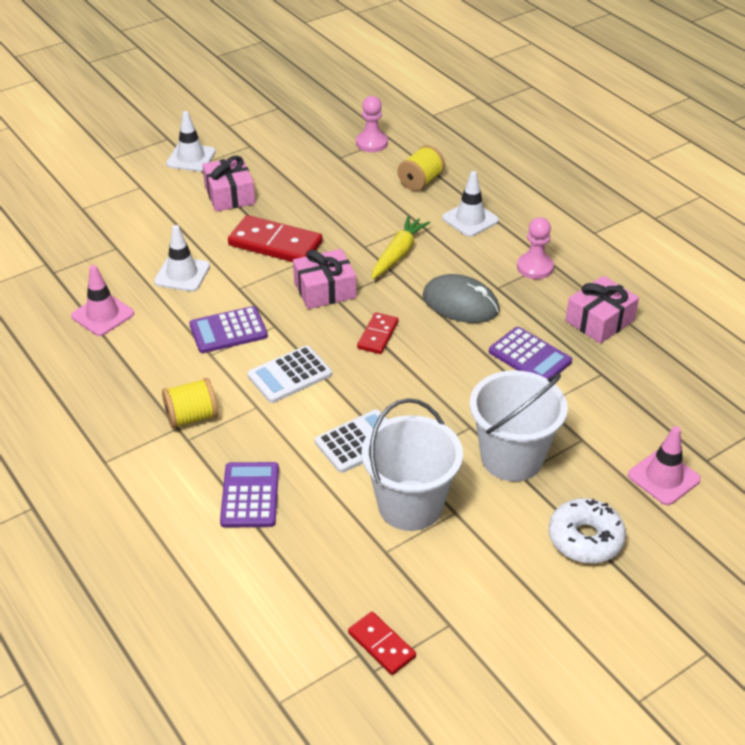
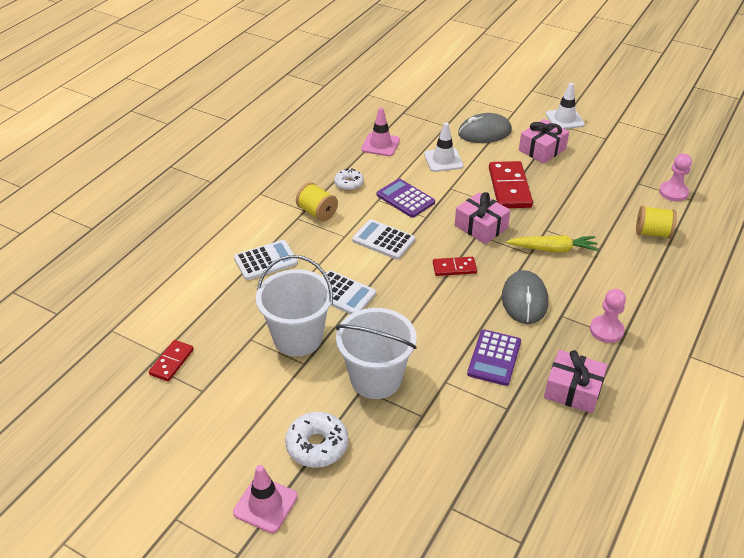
camera: 65 degrees right, 0 degrees up
(157, 369) = (349, 183): none -> white donut
(159, 223) = (484, 132): none -> grey mouse
(250, 495) = (265, 261): purple calculator -> white calculator
(470, 219) = (632, 274): white traffic cone -> none
(663, 477) = (411, 481): pink traffic cone -> pink traffic cone (265, 504)

